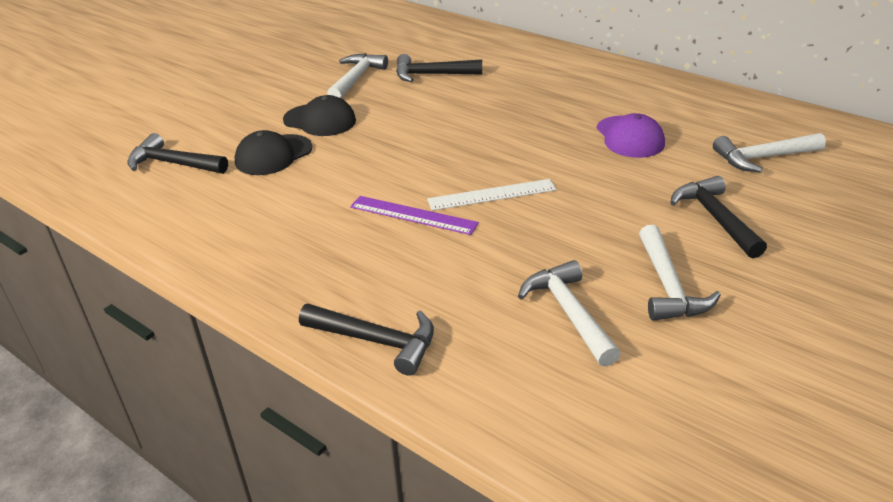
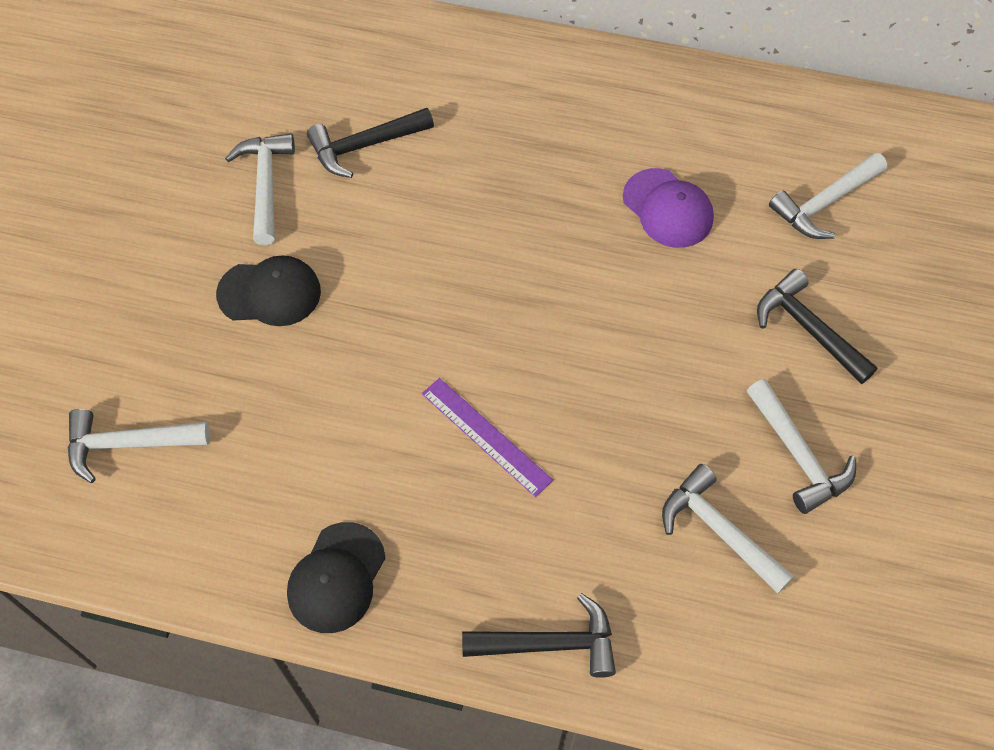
camera: 25 degrees left, 25 degrees up
(173, 164) = (128, 444): black hammer -> white hammer
(273, 155) = (251, 383): black cap -> black cap (336, 578)
(413, 215) = (486, 436): purple ruler -> purple ruler turned 45 degrees clockwise
(492, 194) = (557, 369): white ruler -> none

